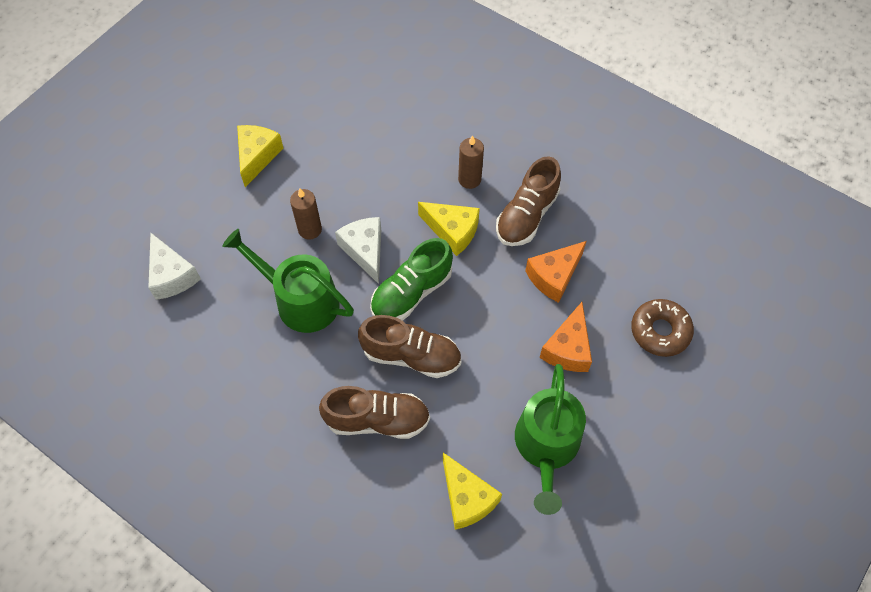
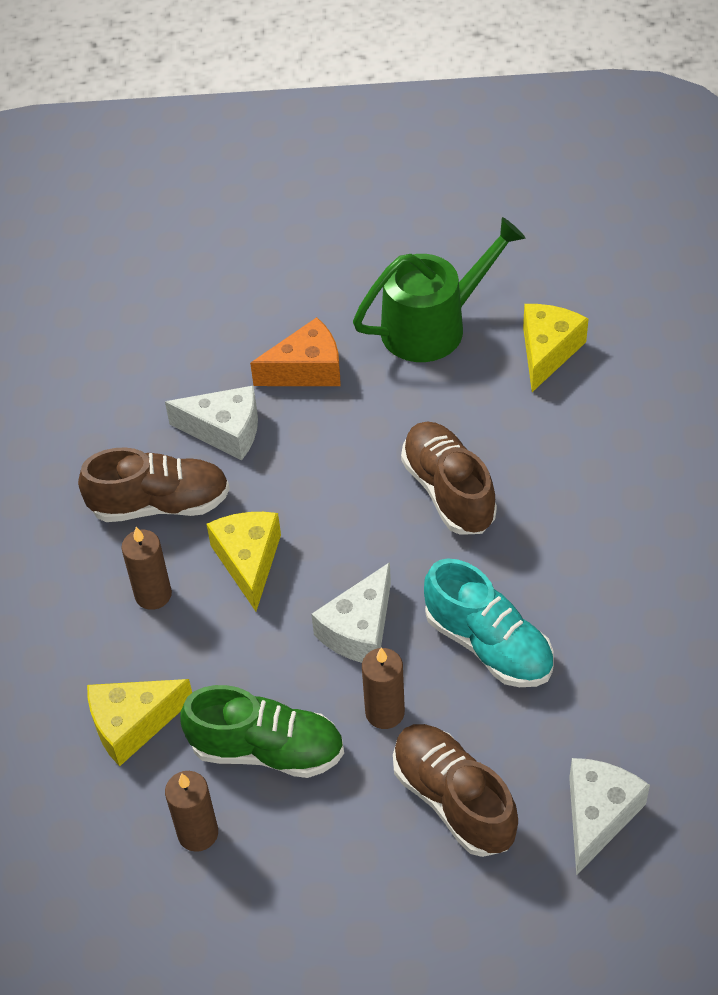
camera: 125 degrees left, 10 degrees down
(257, 156) = (329, 873): yellow cheese -> yellow cheese (133, 724)
(300, 300) = (488, 644): green watering can -> turquoise shoe
(324, 123) = (198, 833): none -> brown candle
(377, 420) = (549, 470): brown shoe -> brown shoe (453, 800)
(411, 292) = (370, 544): green shoe -> green shoe (267, 750)
(554, 276) = (225, 431): orange cheese -> white cheese
(660, 331) = (214, 312): brown donut -> none

